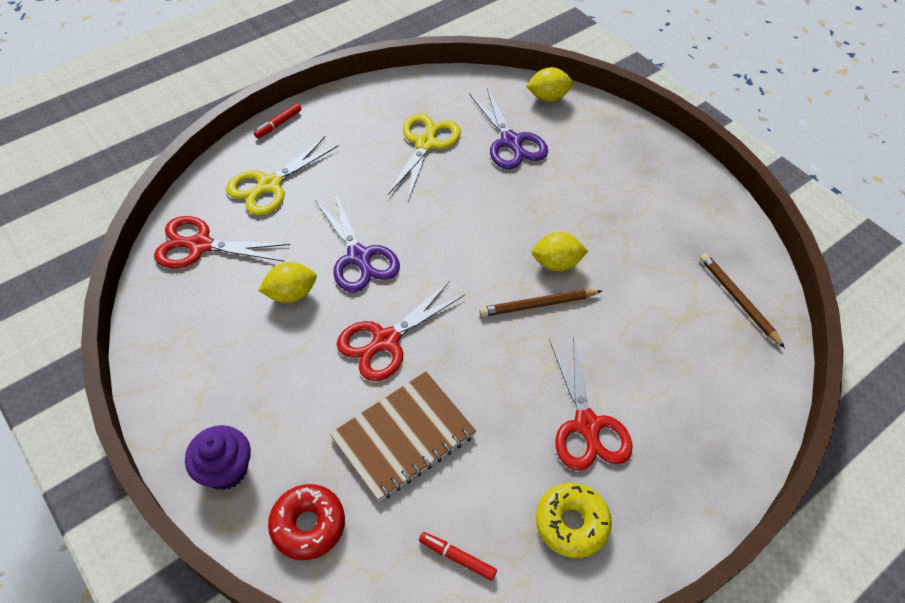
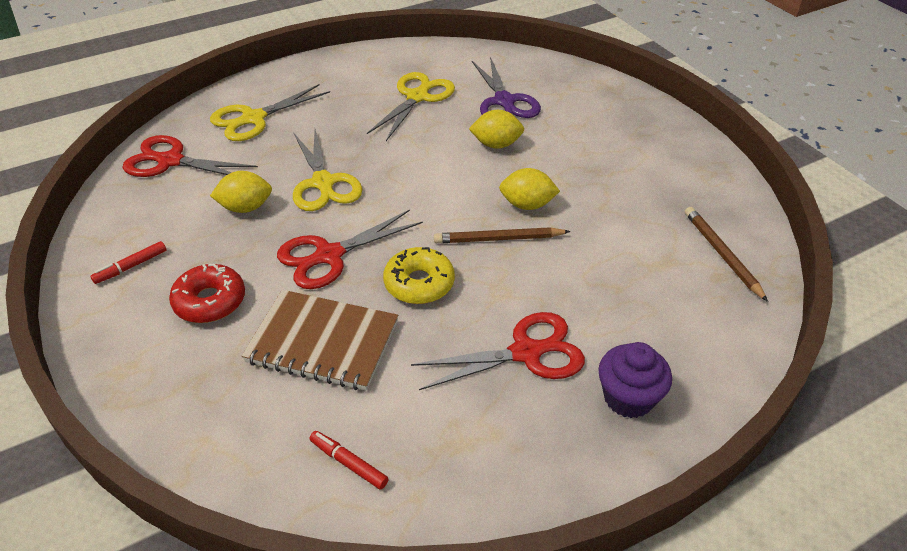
camera: 10 degrees right, 10 degrees down
(225, 469) = (129, 352): purple cupcake -> purple cupcake (628, 398)
(278, 124) = (278, 72): red marker -> red marker (131, 267)
(308, 525) = (196, 412): red donut -> red donut (210, 301)
(359, 257) = (323, 183): purple scissors -> yellow scissors
(403, 436) = (323, 342): brown notebook -> brown notebook turned 45 degrees clockwise
(548, 97) = (551, 69): yellow lemon -> yellow lemon (496, 144)
(571, 523) = (486, 445): yellow donut -> yellow donut (419, 283)
(586, 425) = (526, 353): red scissors -> red scissors turned 105 degrees counterclockwise

